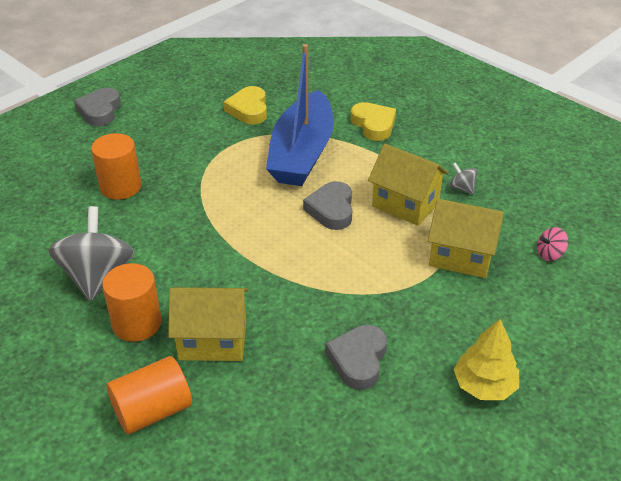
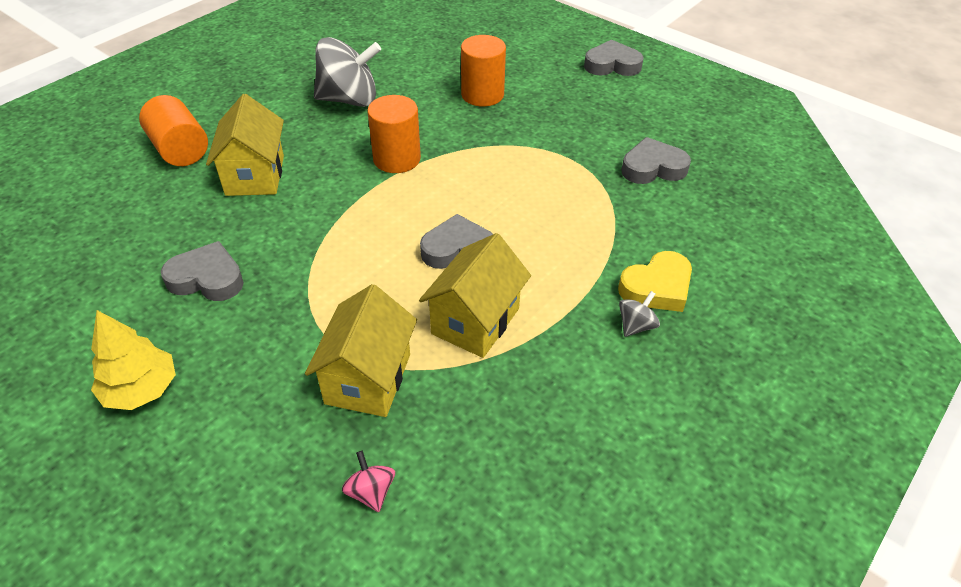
camera: 85 degrees right, 5 degrees up
(137, 323) = (285, 129): orange cylinder -> orange cylinder (397, 159)
(248, 110) = (653, 168): yellow heart -> grey heart
(302, 153) = (570, 219): blue boat -> none
(461, 188) = (520, 387): grey spinning top -> grey spinning top (636, 326)

